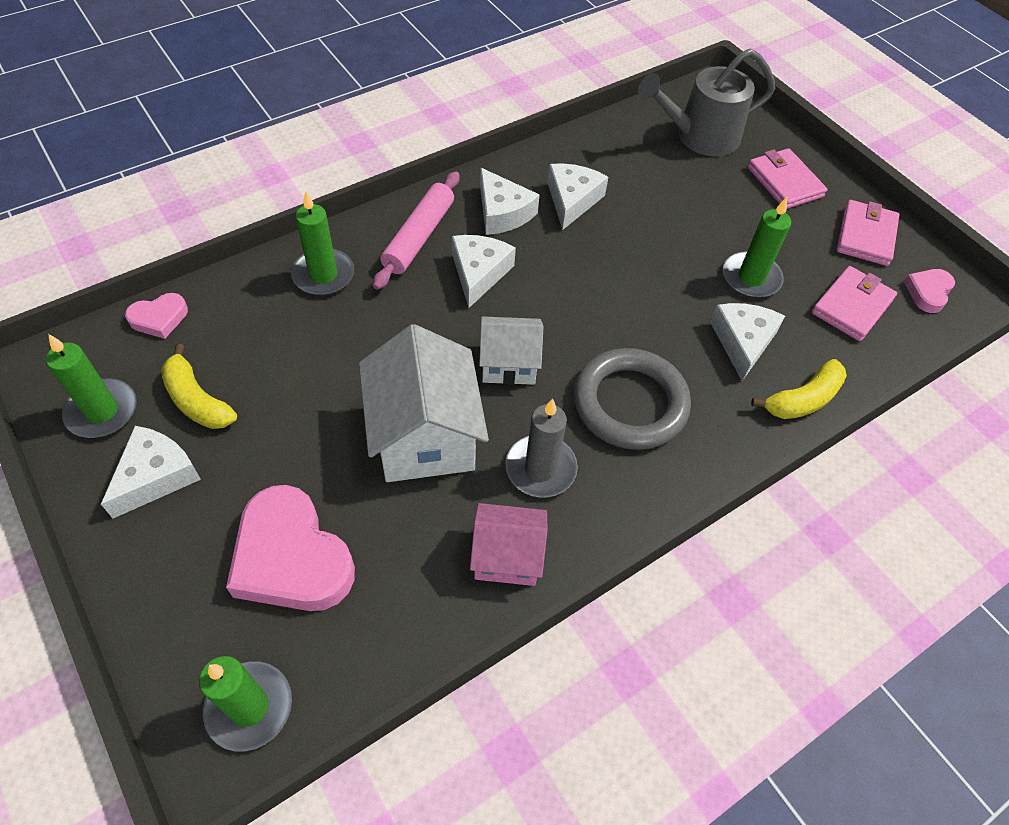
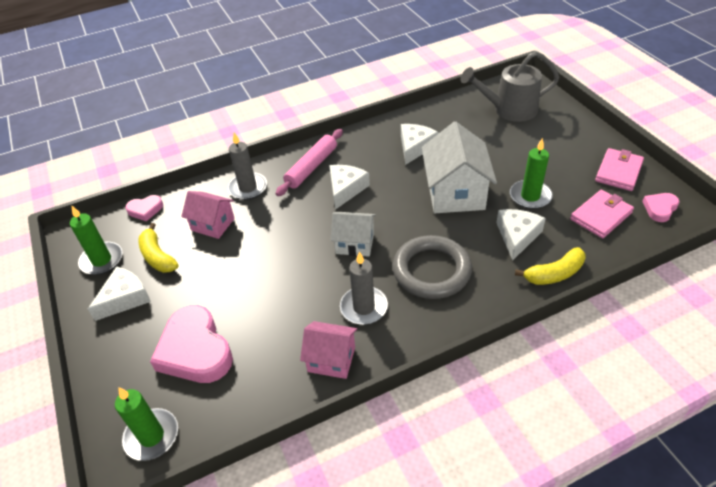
camera: 15 degrees right, 10 degrees down
(278, 340) = (213, 224): none -> pink house
(323, 275) = (248, 188): green candle -> grey candle
(424, 436) = (292, 284): white house -> white house (455, 193)
(502, 213) = (368, 154): white cheese -> none
(784, 182) = (565, 137): pink wallet -> none

